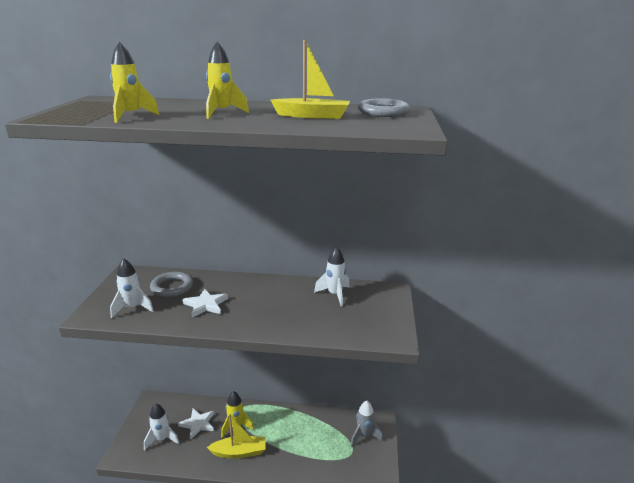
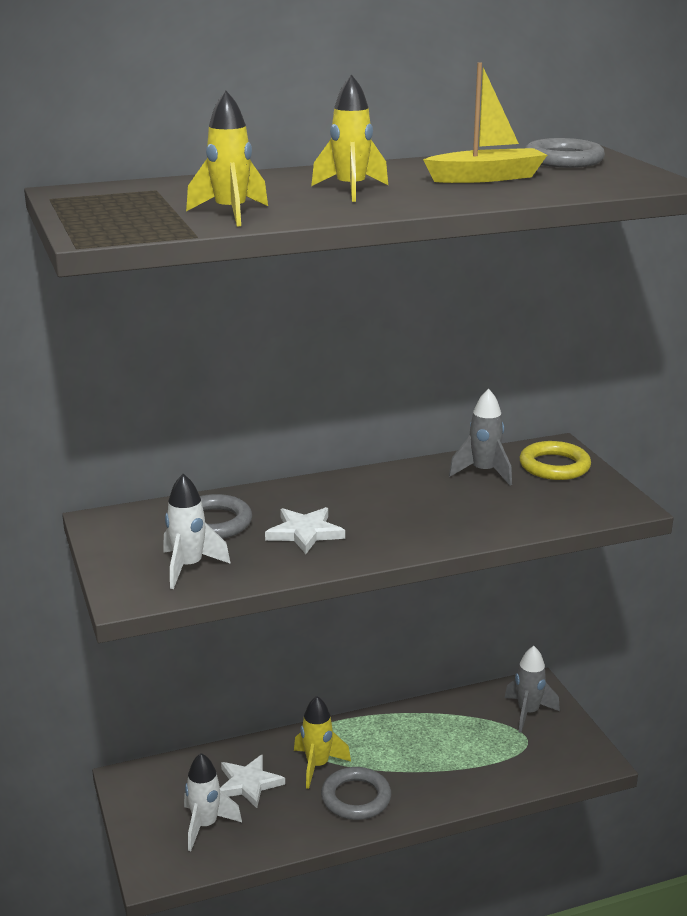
camera: 25 degrees left, 0 degrees up
(239, 452) = (356, 798): yellow boat -> grey ring
(334, 295) = (483, 472): white rocket -> grey rocket
(378, 301) = (554, 466): none -> yellow ring

